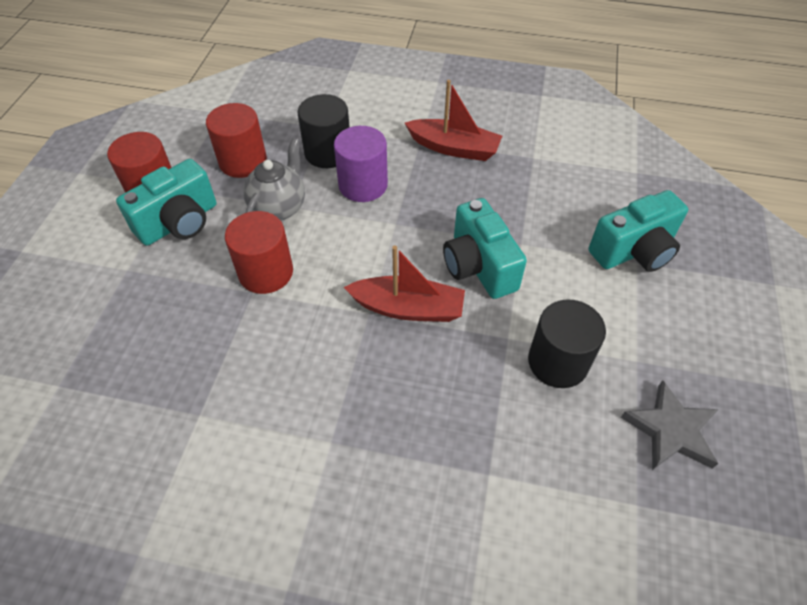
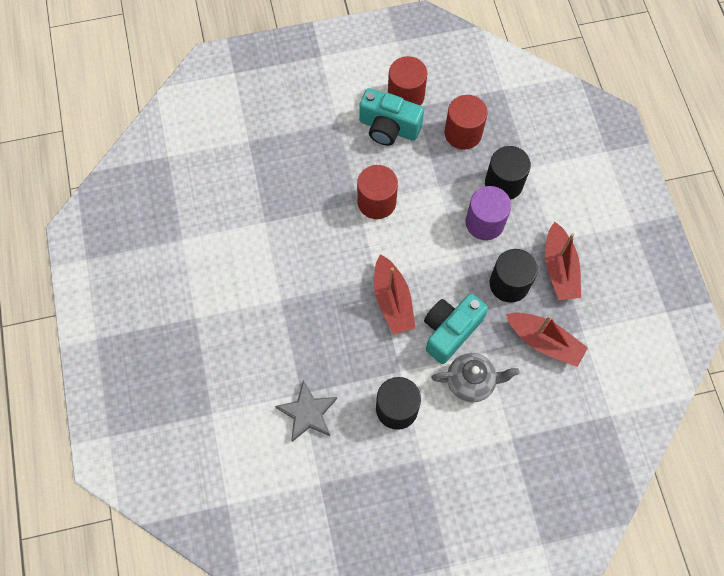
camera: 65 degrees right, 15 degrees up
(279, 207) = (434, 180): grey teapot -> grey teapot (471, 382)
(448, 193) = (509, 284): none -> black cylinder
(532, 191) = (544, 342): none -> red boat
(634, 251) = (521, 433): turquoise camera -> none
(671, 430) = (379, 492): grey star -> grey star (307, 413)

